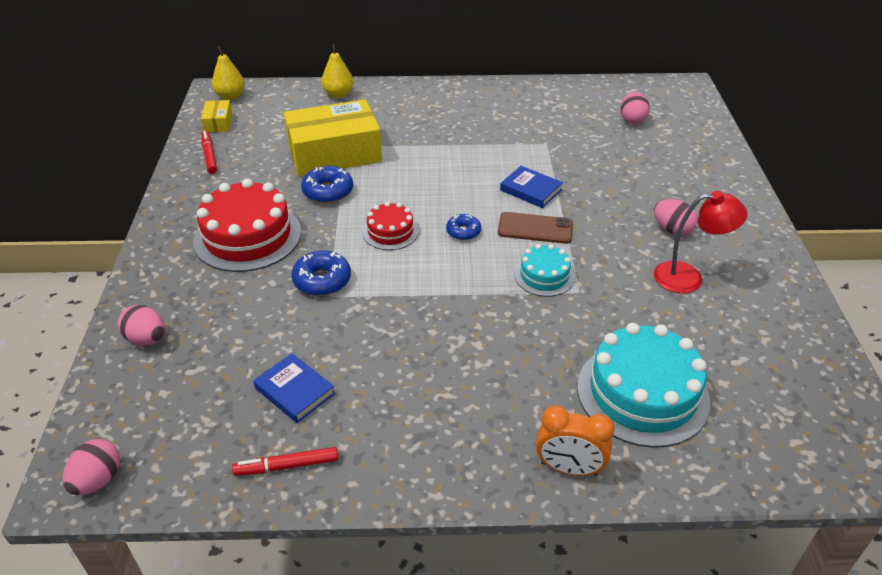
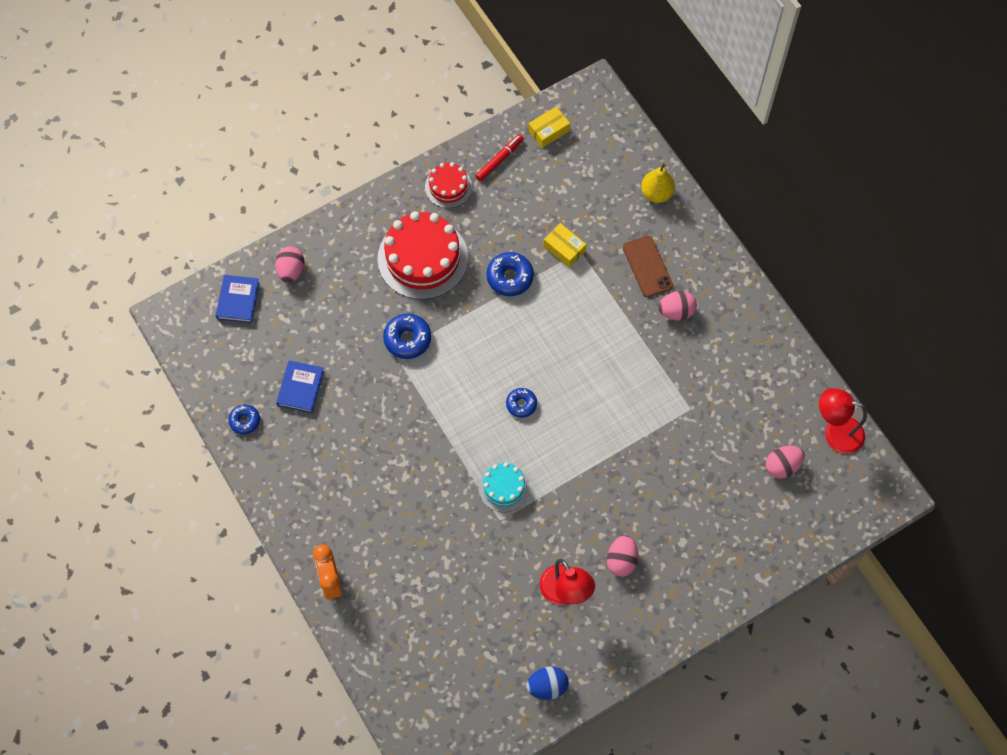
camera: 60 degrees right, 25 degrees up
(98, 480) = (182, 329): pink egg -> pink egg (676, 311)
(230, 96) = (594, 110): yellow pear -> none
(287, 466) = (245, 421): red marker -> blue donut
(334, 153) = (564, 248): yellow box -> yellow box, size x0.43
(390, 232) = (488, 352): red cake -> red cake (448, 187)
(530, 190) = (609, 428): blue book -> blue book (238, 300)
(535, 228) = (558, 455): brown phone -> brown phone (647, 266)
(619, 89) = (835, 433): none -> red lamp
(642, 393) = (420, 602): turquoise cake -> none
(793, 329) = (547, 686): none -> blue egg

